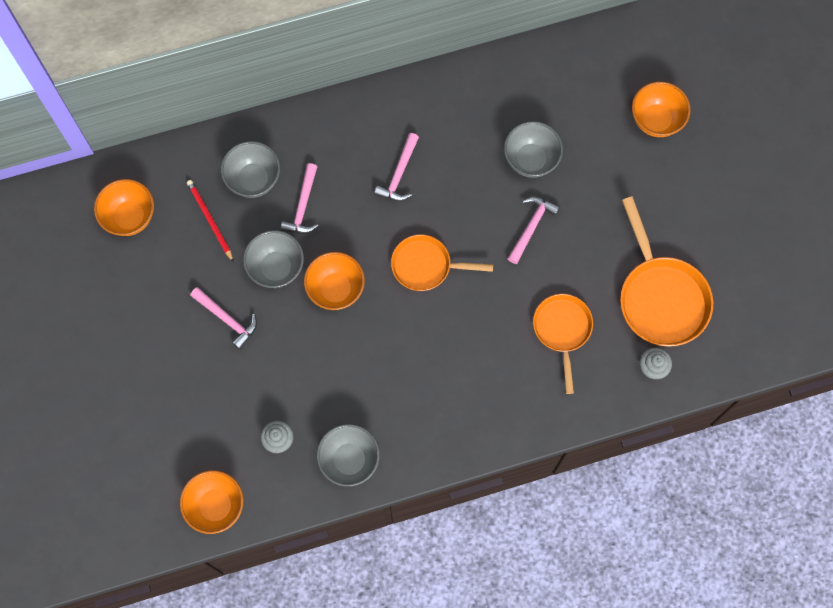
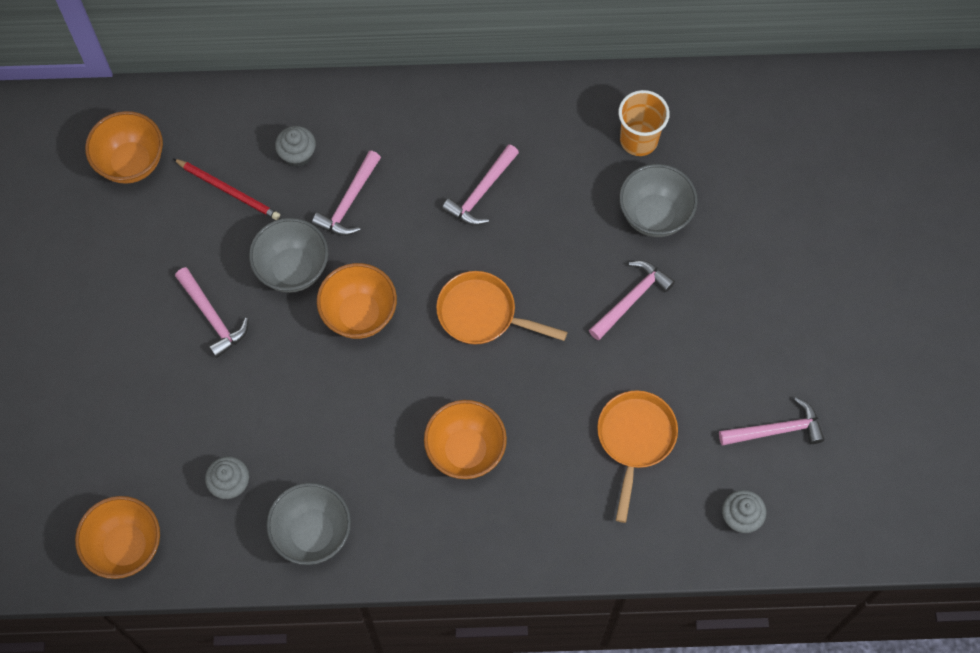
camera: 15 degrees right, 5 degrees down
(210, 220) = (228, 191): red pencil -> red pencil turned 135 degrees clockwise
(253, 179) = (297, 155): grey bowl -> grey cupcake
(504, 105) = (639, 140): none -> orange cup
(656, 120) = (830, 205): orange bowl -> orange bowl (465, 451)
(660, 297) = (775, 430): orange pan -> pink hammer

